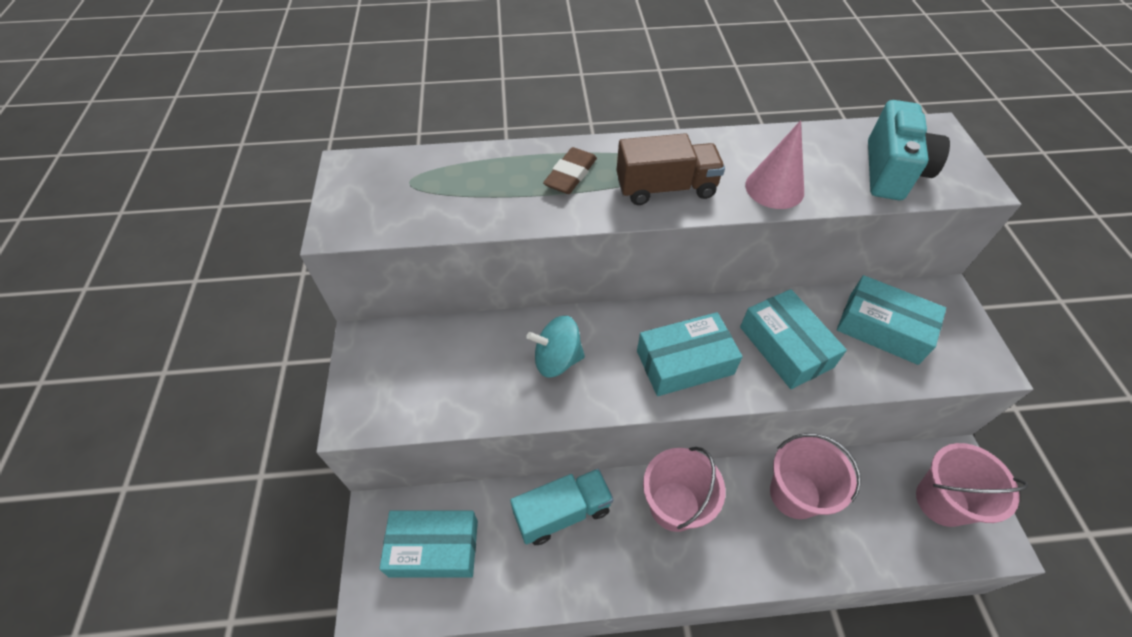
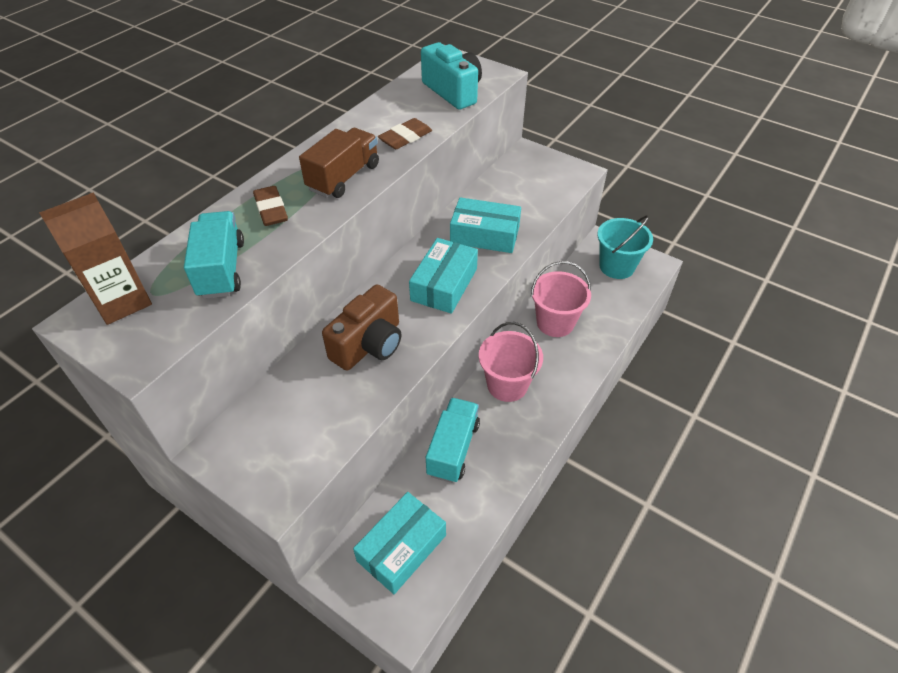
camera: 50 degrees left, 5 degrees down
(386, 173) = (122, 301): none -> brown carton
(473, 199) = (221, 269): none -> turquoise truck
(557, 359) = (369, 344): turquoise spinning top -> brown camera
(774, 188) = (405, 138): pink cone -> brown eraser
(882, 328) = (518, 190): turquoise box -> none
(942, 501) = (616, 266): pink bucket -> turquoise bucket

